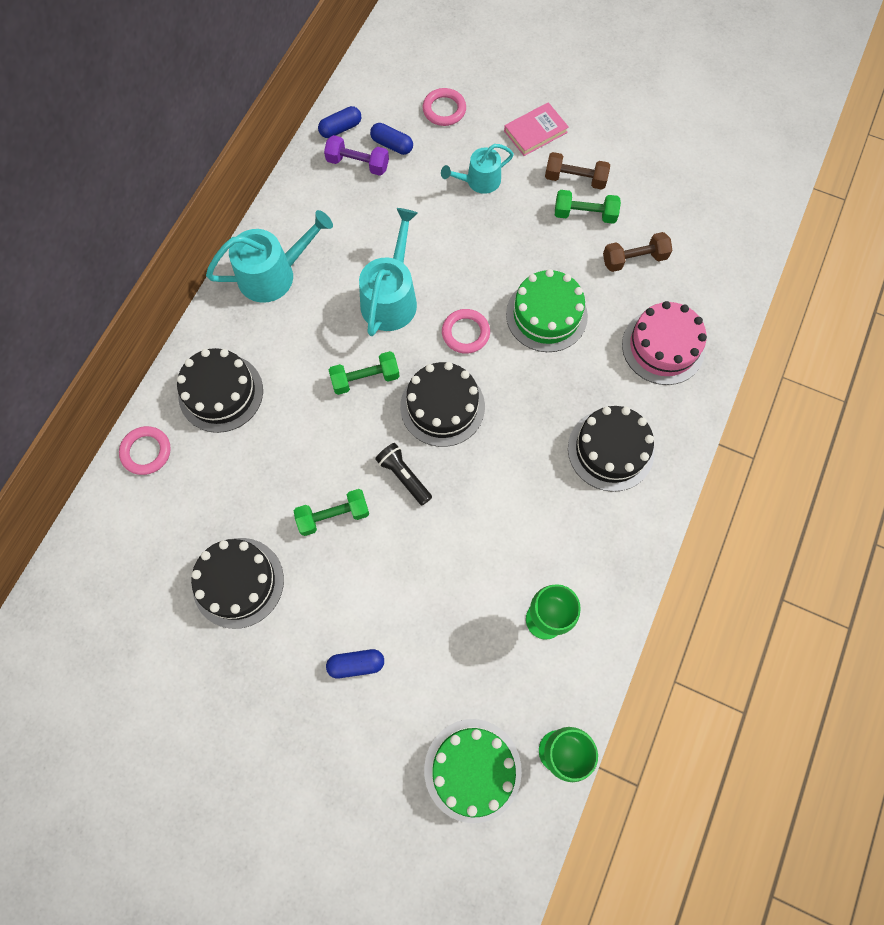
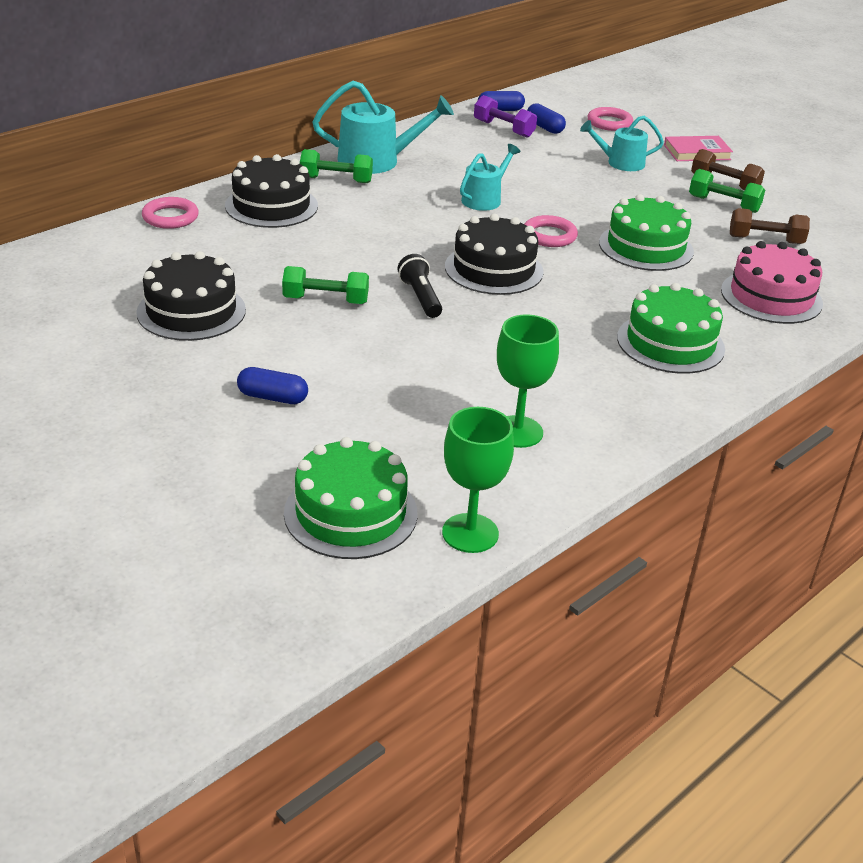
camera: 20 degrees right, 35 degrees down
(365, 378) = (423, 234): green dumbbell -> green dumbbell (336, 180)
(391, 298) = (484, 199): turquoise watering can -> turquoise watering can, size x0.63
(610, 450) = (670, 343): black cake -> green cake

